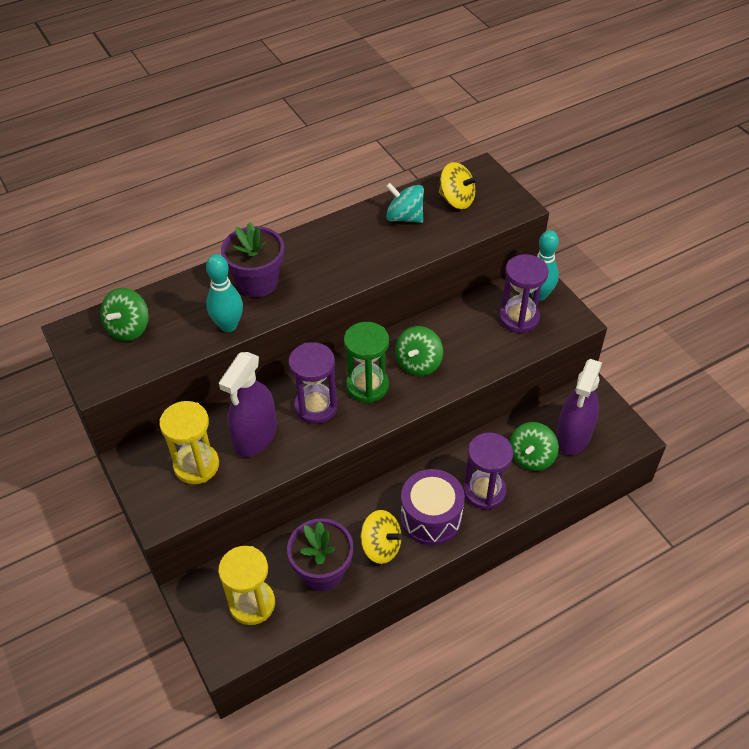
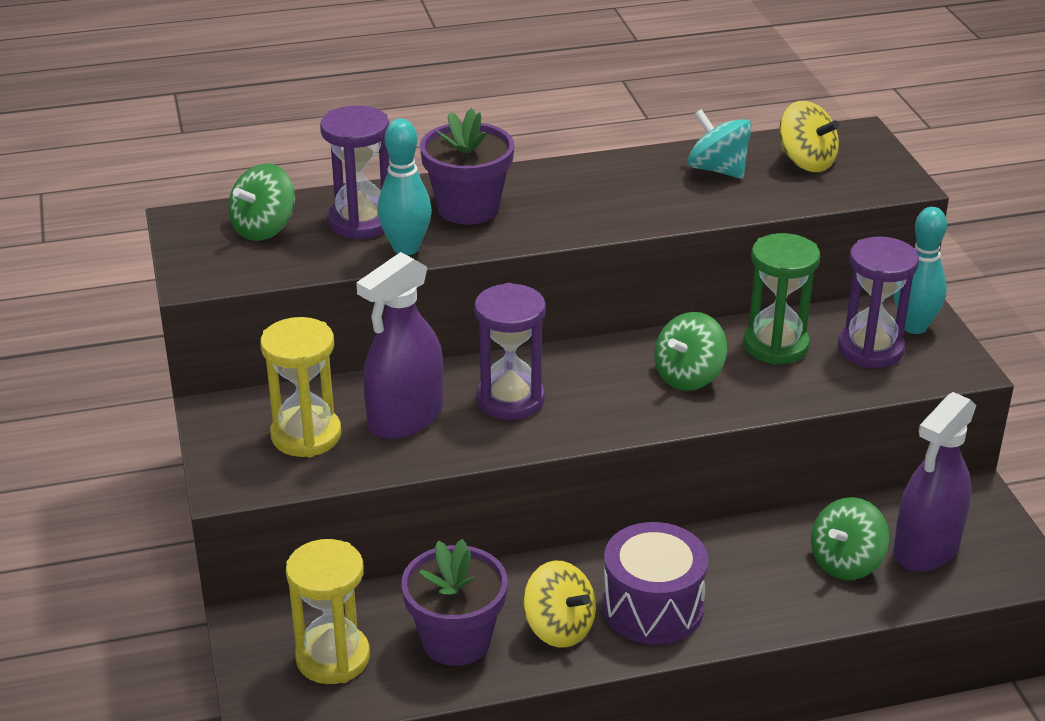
camera: 15 degrees right, 15 degrees down
(367, 386) = (598, 389): green hourglass -> green hourglass (775, 345)
(484, 491) = (752, 591): purple hourglass -> purple hourglass (361, 222)

